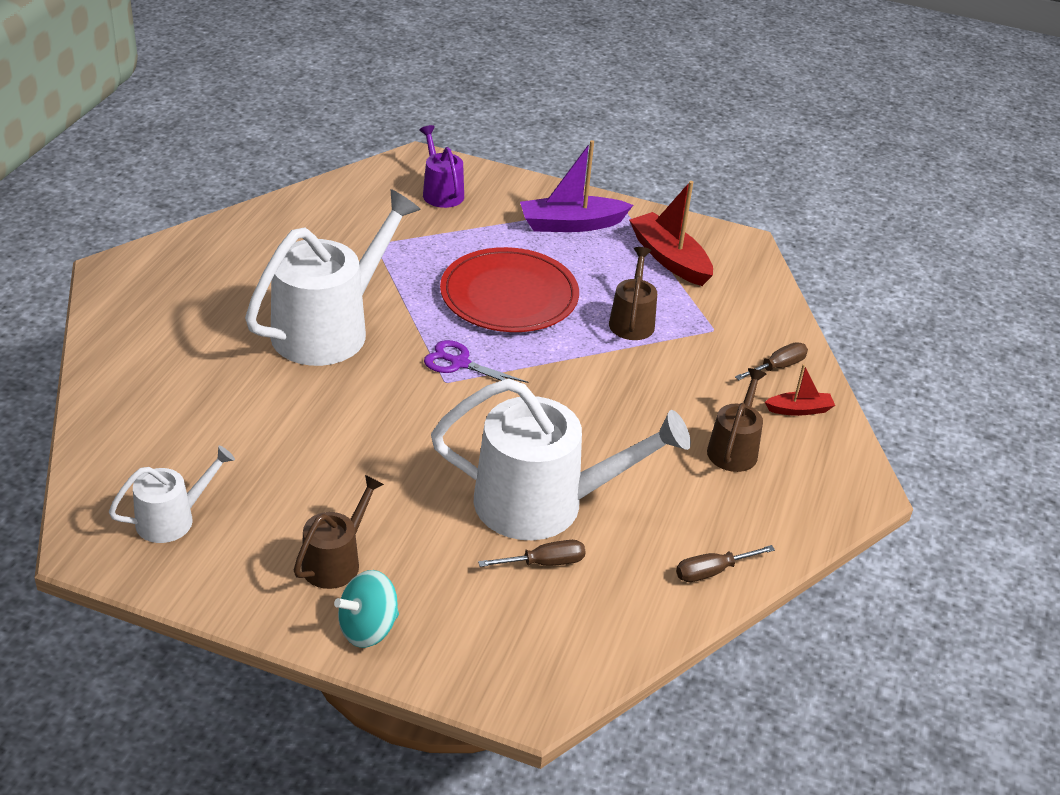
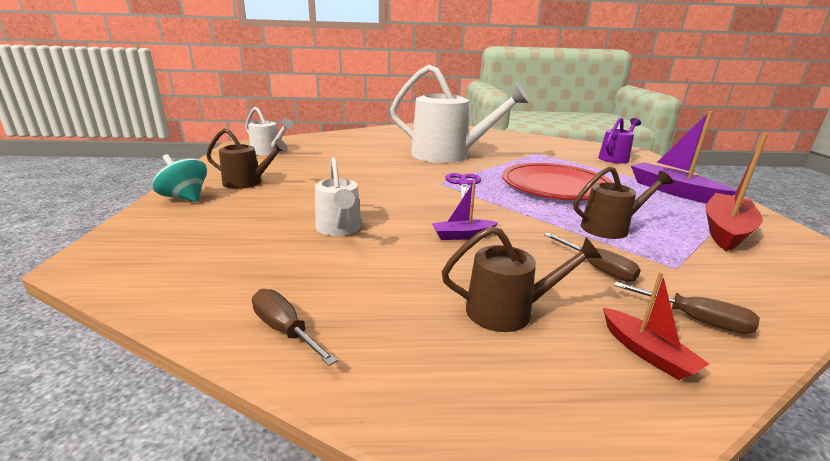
camera: 70 degrees right, 15 degrees down
(543, 503) = (339, 228): white watering can -> white watering can, size x0.51
(544, 563) = (267, 239): brown screwdriver -> brown screwdriver (597, 268)
(602, 422) = (462, 235): none -> purple boat

